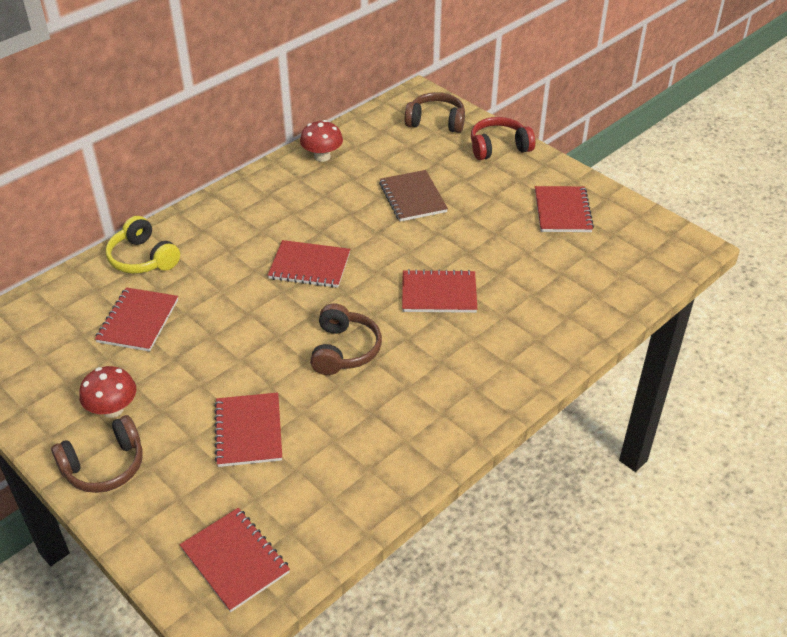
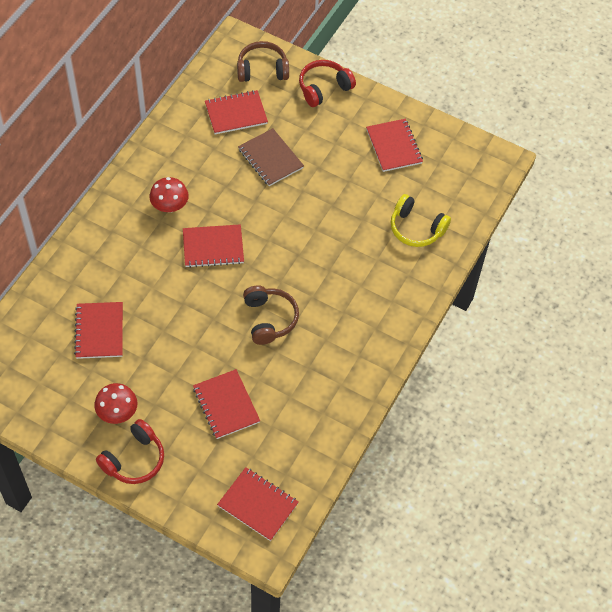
camera: 20 degrees left, 15 degrees up
(104, 466) = (134, 459): brown headphones -> red headphones
(143, 258) = (75, 271): yellow headphones -> yellow headphones (416, 228)
(322, 156) = (179, 130): red mushroom -> red mushroom (170, 206)
(439, 293) = (322, 250): red notebook -> red notebook (236, 113)

